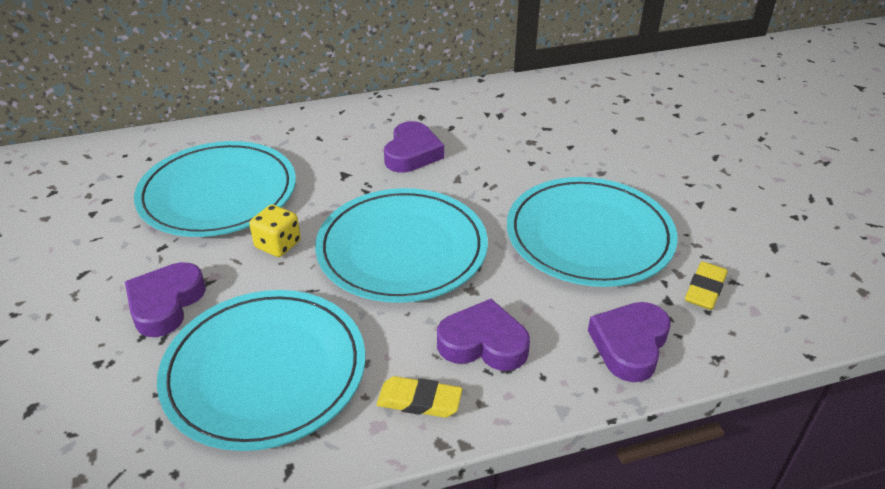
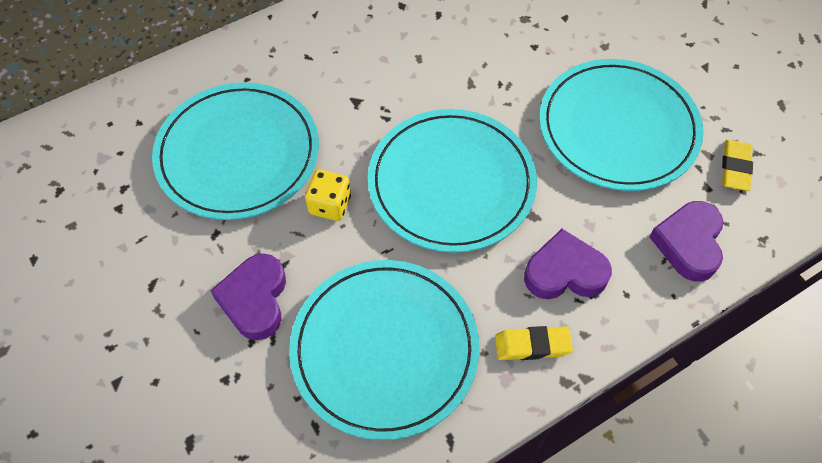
camera: 15 degrees left, 20 degrees up
(412, 153) = (413, 58): purple heart -> none

